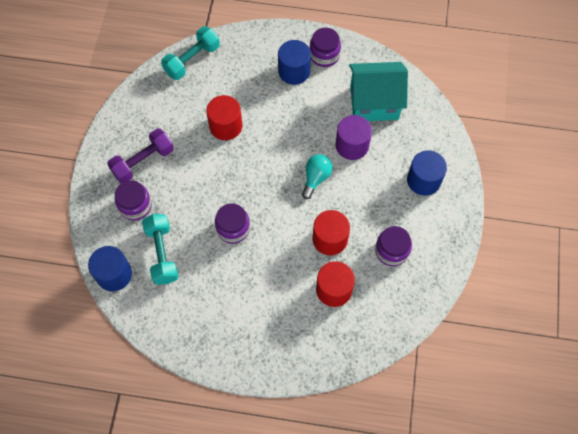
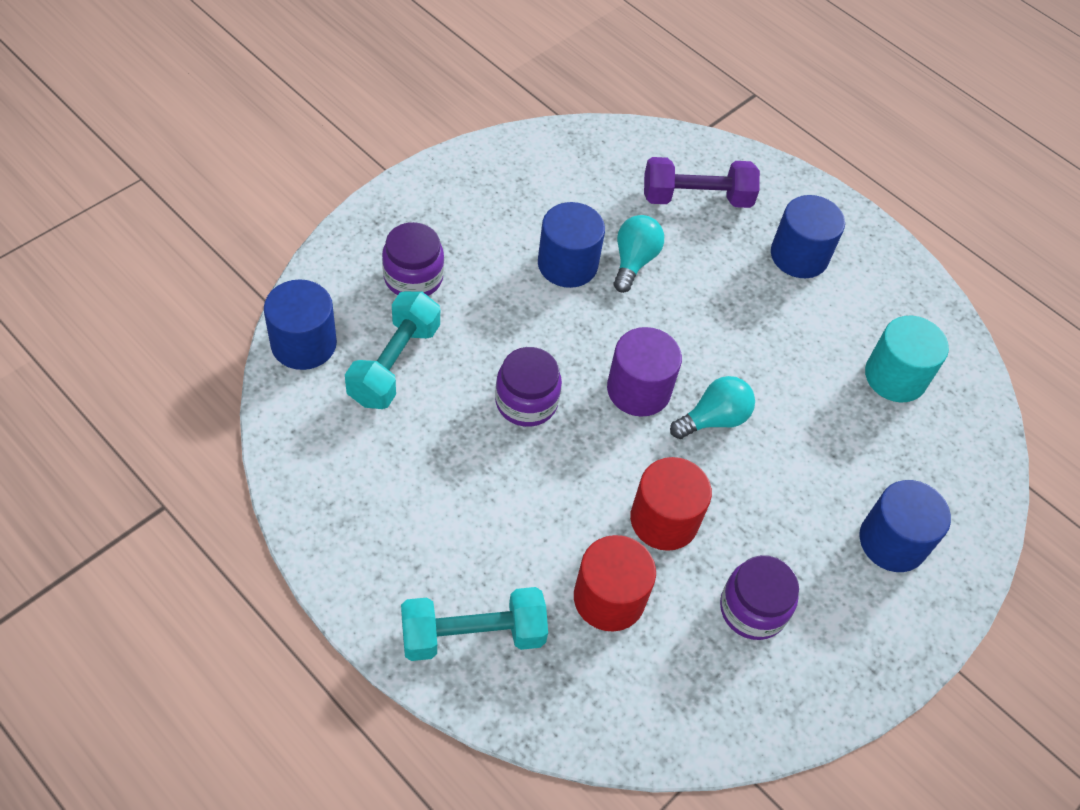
camera: 30 degrees right, 10 degrees down
(143, 162) = (474, 230): purple dumbbell -> purple dumbbell (696, 198)
(192, 60) = (657, 150): turquoise dumbbell -> turquoise dumbbell (473, 635)
(198, 149) = (567, 264): none -> blue cylinder
(226, 126) = (634, 261): red cylinder -> turquoise light bulb
(324, 55) = (865, 264): purple jar -> none
(352, 145) = (810, 412): purple cylinder -> purple cylinder (638, 390)
(374, 103) = (895, 376): turquoise house -> turquoise cylinder

